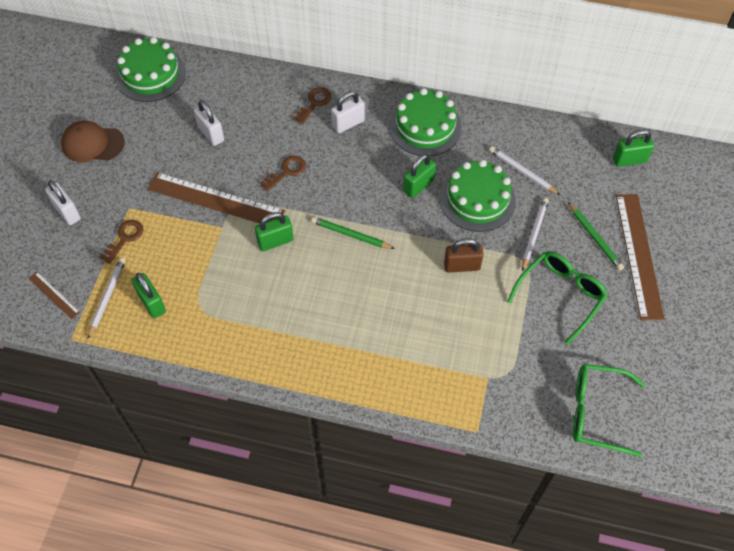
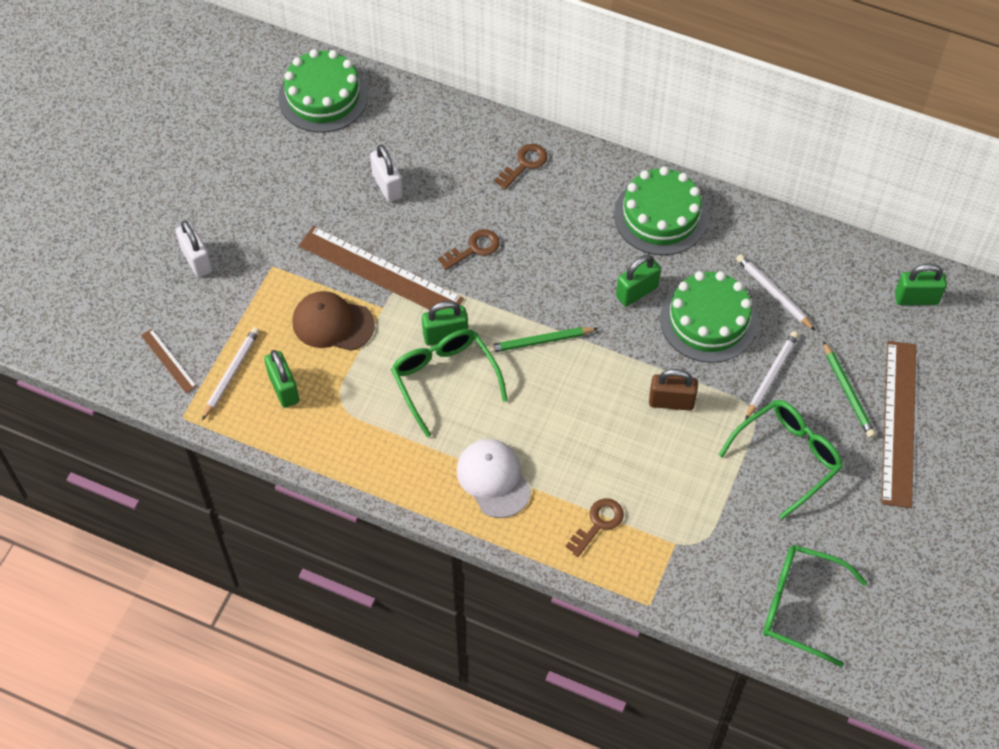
camera: 10 degrees right, 0 degrees up
(92, 144) = (239, 177): brown cap -> brown cap (332, 323)
(125, 238) = (262, 304): brown key -> brown key (598, 524)
(280, 276) = (444, 379): none -> green glasses
(333, 349) = (493, 479): none -> white cap
(348, 123) = (562, 197): white padlock -> none
(350, 235) = (540, 341): green pencil -> green pencil turned 45 degrees counterclockwise

